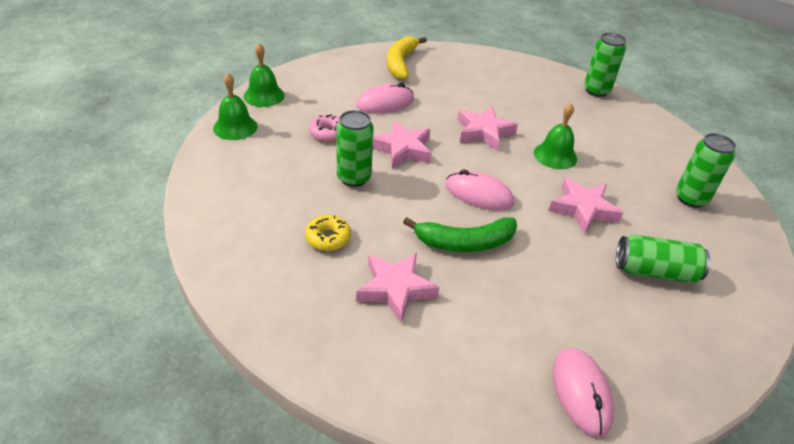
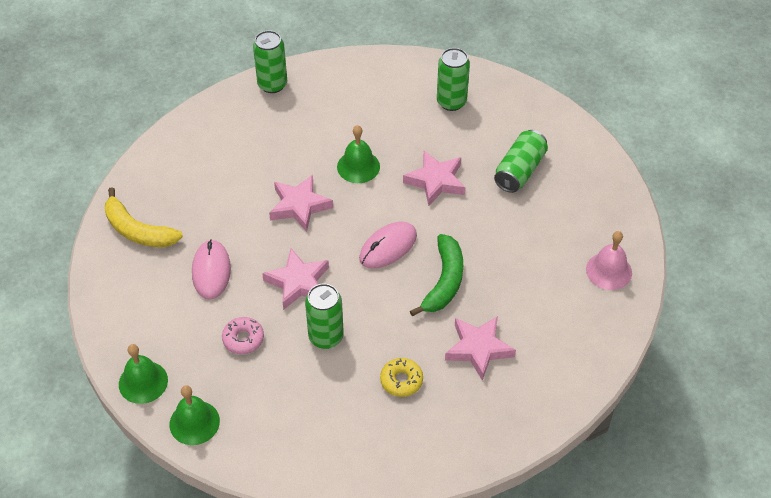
camera: 65 degrees left, 10 degrees up
(581, 393) = (609, 271): pink mouse -> pink bell

